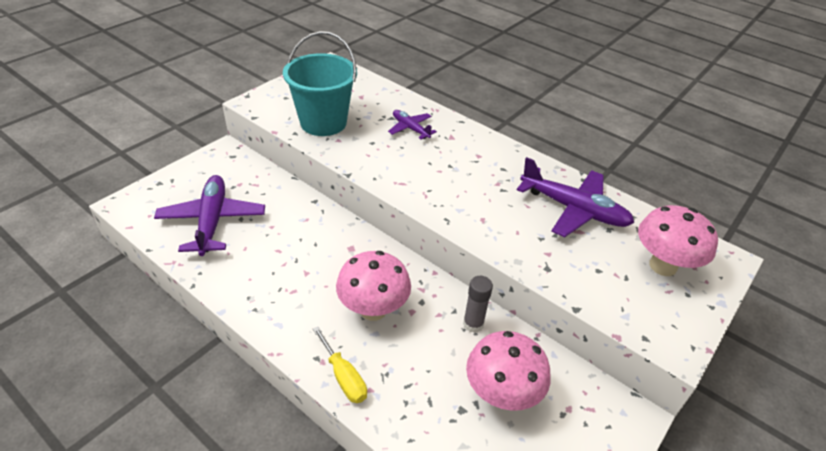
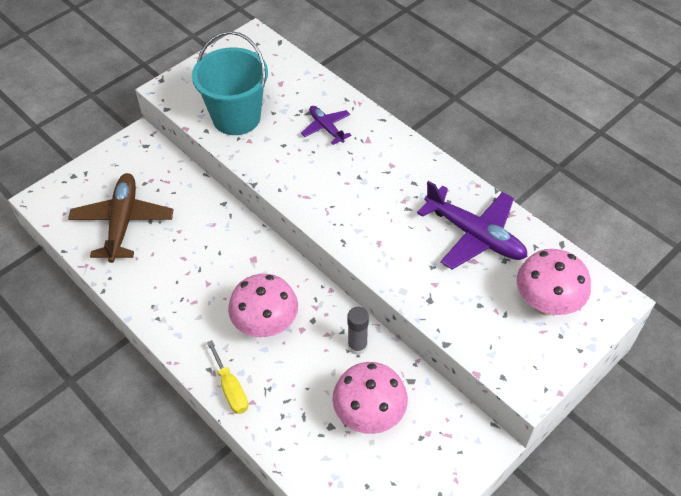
camera: 10 degrees right, 10 degrees up
(212, 221) = (123, 222): purple plane -> brown plane

